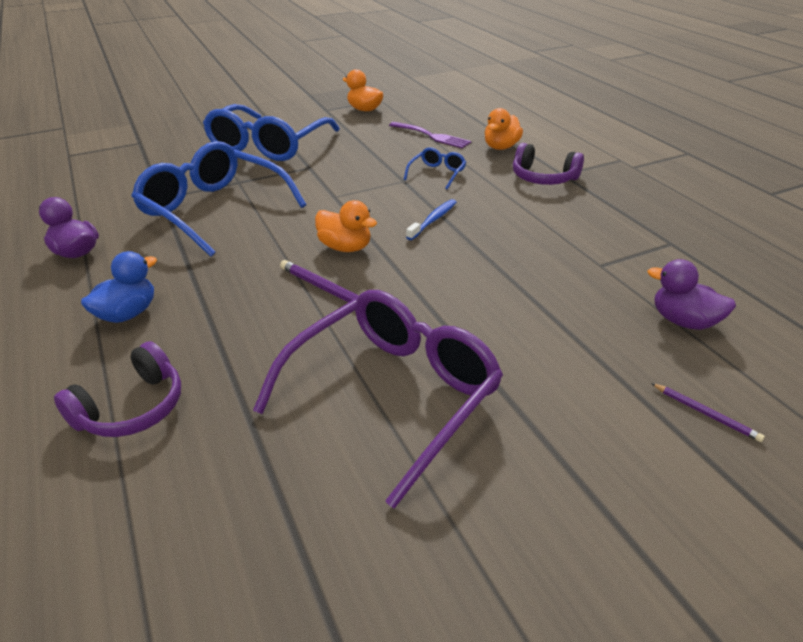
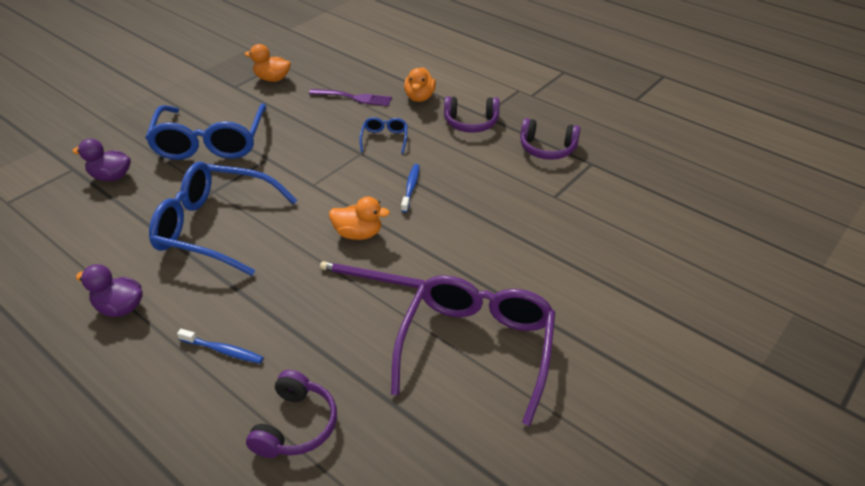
camera: 25 degrees left, 5 degrees up
(128, 314) = (223, 350): blue duck -> blue toothbrush
(621, 218) = (547, 149): none -> purple headphones
(683, 321) = (629, 228): purple duck -> purple duck (111, 176)
(706, 414) = (671, 294): purple pencil -> none

